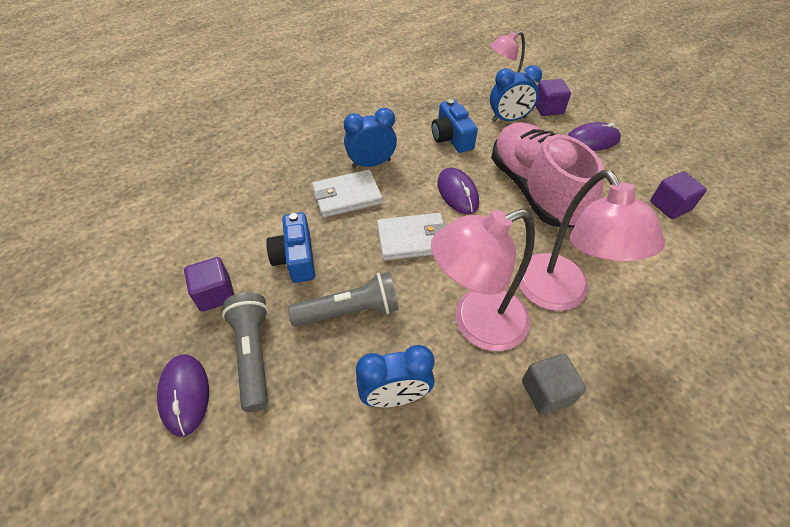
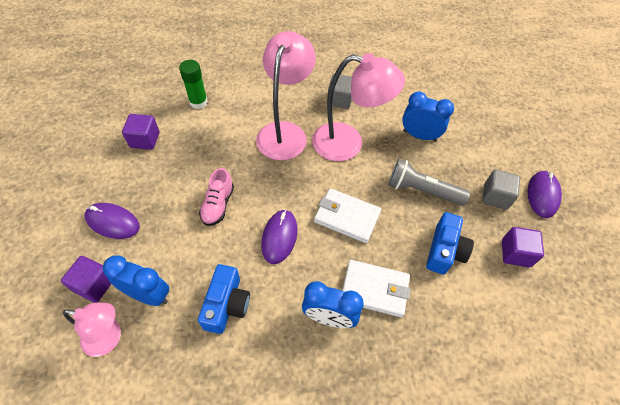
camera: 150 degrees left, 5 degrees up
(253, 354) = (495, 196): grey flashlight -> grey cube
(534, 190) = (218, 205): pink shoe -> pink shoe, size x0.44
(690, 275) = (198, 102): none -> green glue stick

